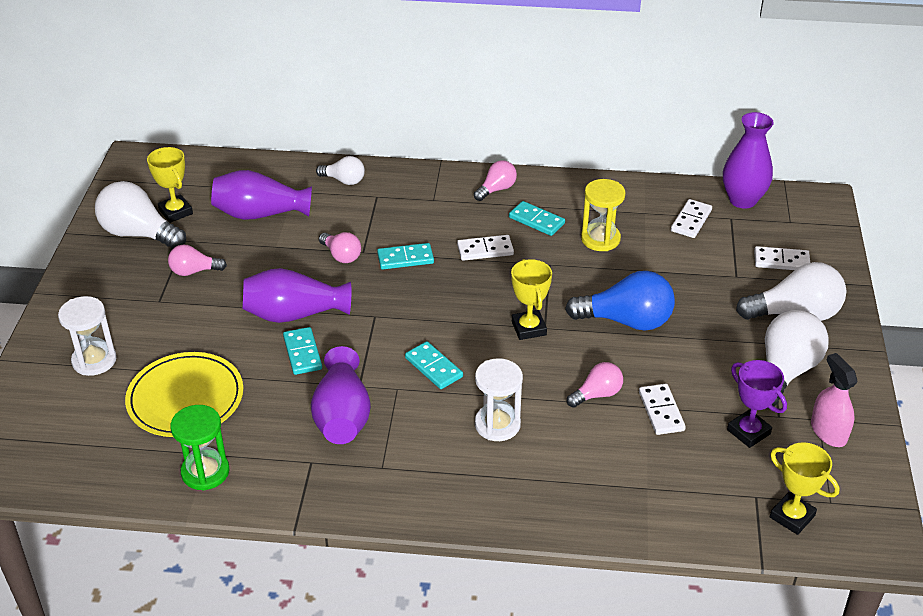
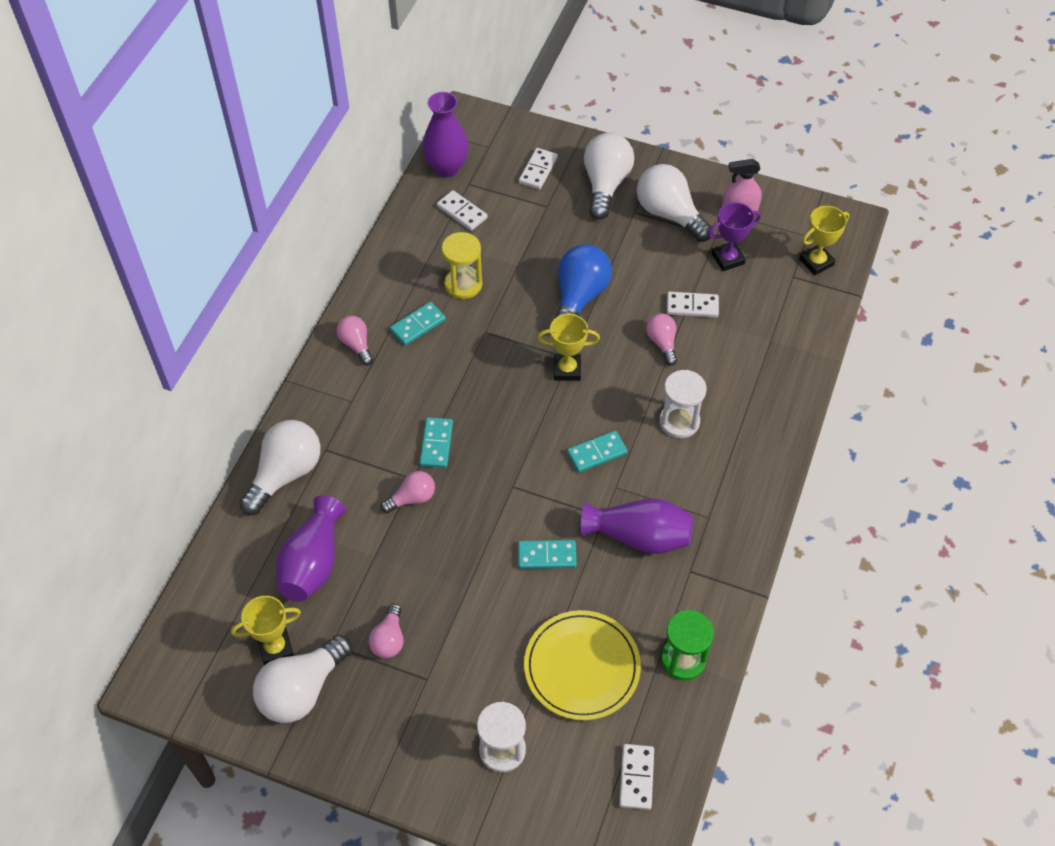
camera: 75 degrees left, 15 degrees up
(294, 314) = (488, 554): purple vase -> none
(344, 180) = (285, 474): white light bulb -> white light bulb, size x1.81
(485, 250) = (447, 376): white domino -> white domino (636, 777)

